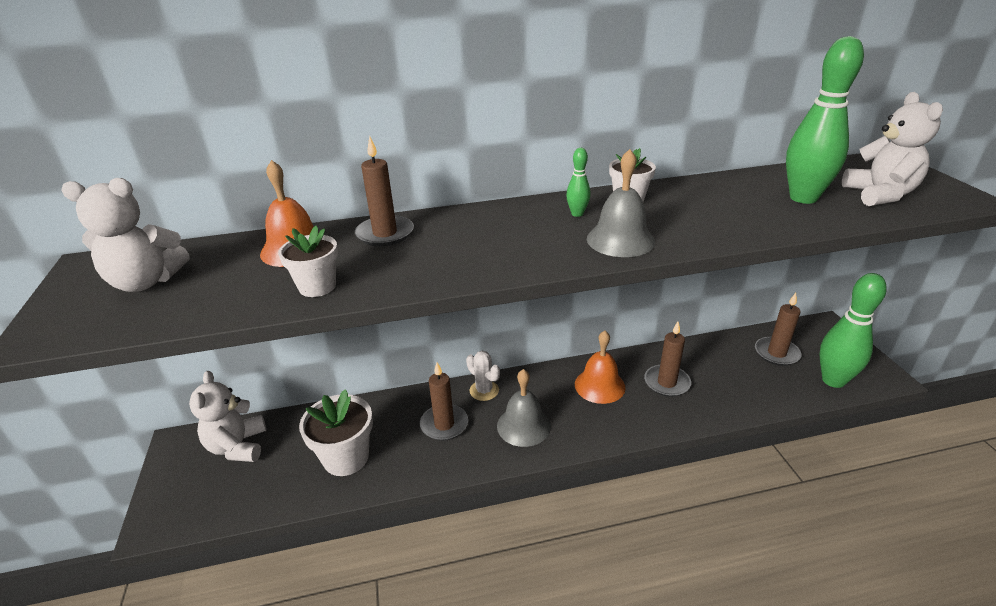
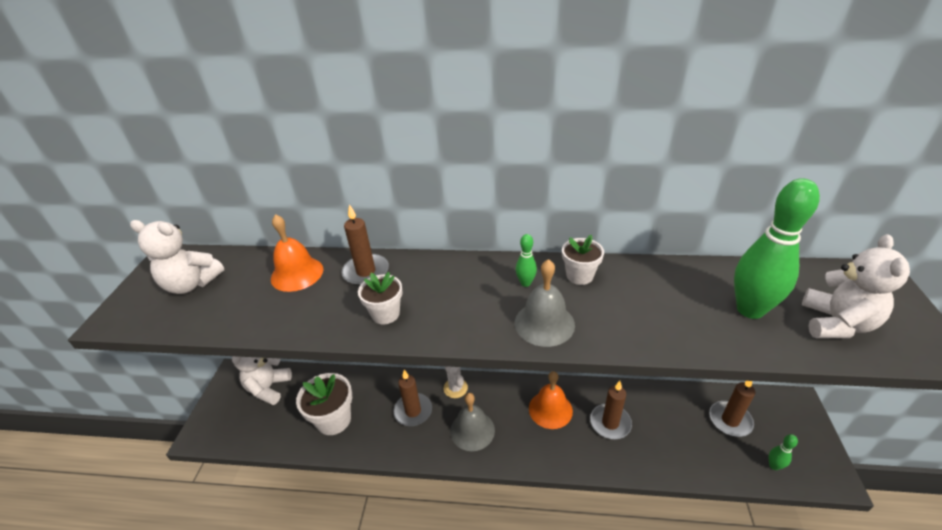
camera: 20 degrees right, 5 degrees up
(317, 286) = (292, 317): white flower pot -> white flower pot (385, 314)
(833, 380) = (774, 466): green bowling pin -> green bowling pin, size x0.44

